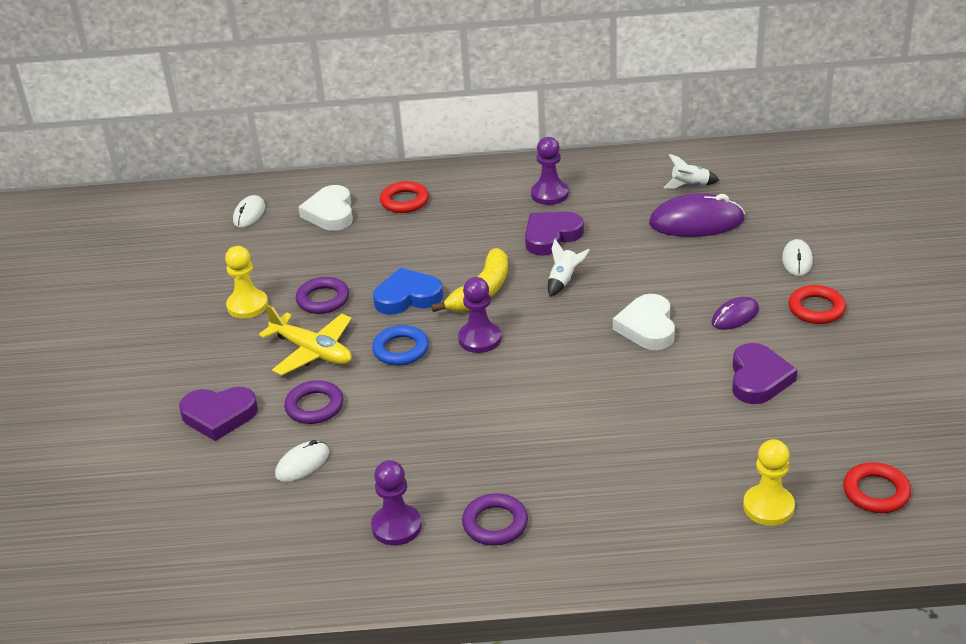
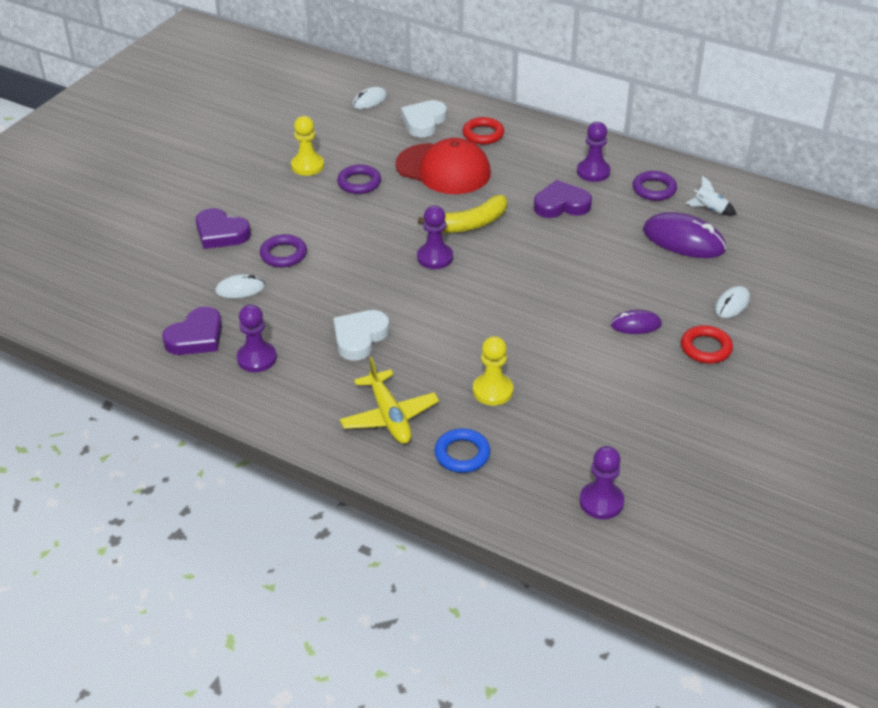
camera: 30 degrees right, 5 degrees up
(312, 351) = (318, 216): yellow plane -> yellow plane (389, 416)
(399, 250) = (443, 169): none -> red cap
(401, 349) = (375, 241): blue ring -> blue ring (462, 454)
(407, 297) = (416, 205): blue heart -> none
(495, 524) = (318, 388): purple ring -> purple ring (654, 189)
(564, 280) = (536, 241): white rocket -> none
(647, 327) = (561, 303): white heart -> white heart (359, 337)
(758, 379) = (603, 379): purple heart -> purple heart (196, 337)
(768, 507) = (511, 471): yellow pawn -> yellow pawn (492, 391)
(876, 492) = (601, 502): red ring -> purple pawn

